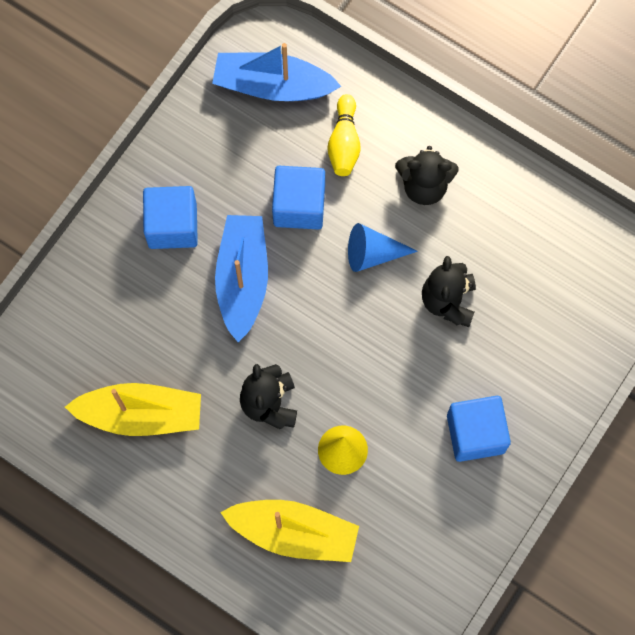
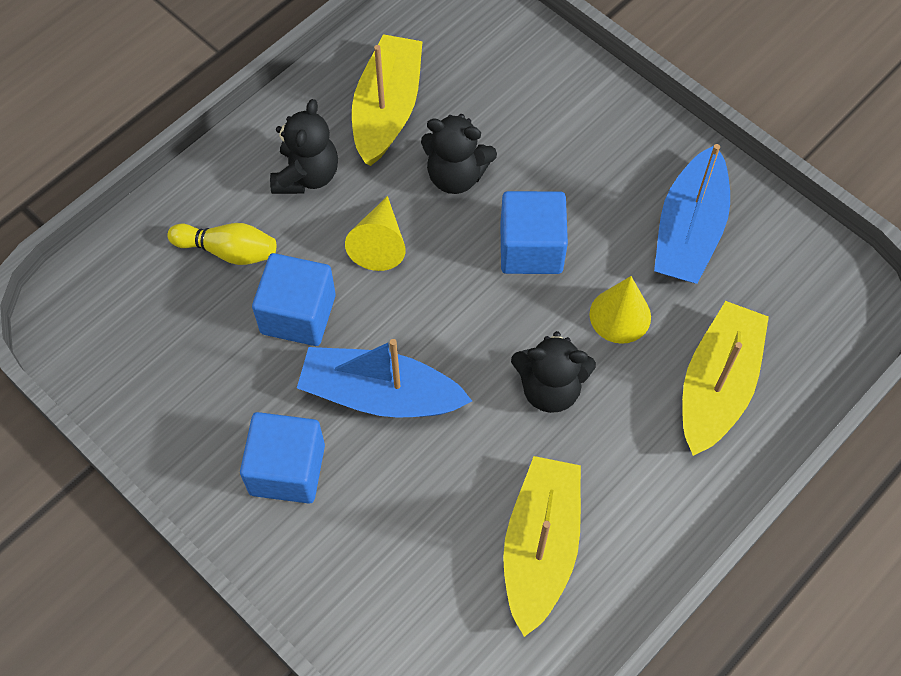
camera: 80 degrees left, 10 degrees down
(272, 85) = (127, 319): blue boat -> blue boat (689, 230)
(372, 253) = (379, 243): blue cone -> yellow cone
(475, 433) = (619, 175): blue cube -> blue cube (531, 248)
(501, 235) = (387, 109): none -> yellow boat

